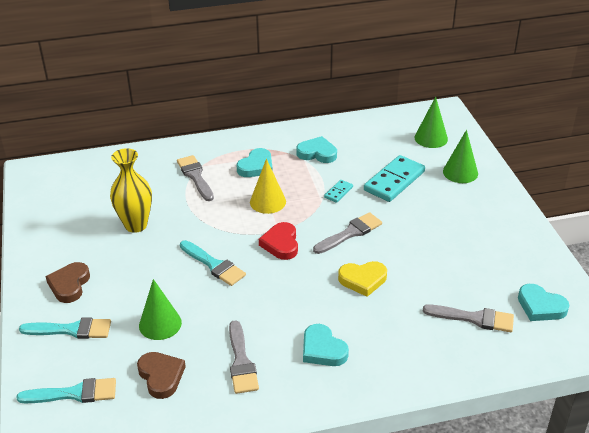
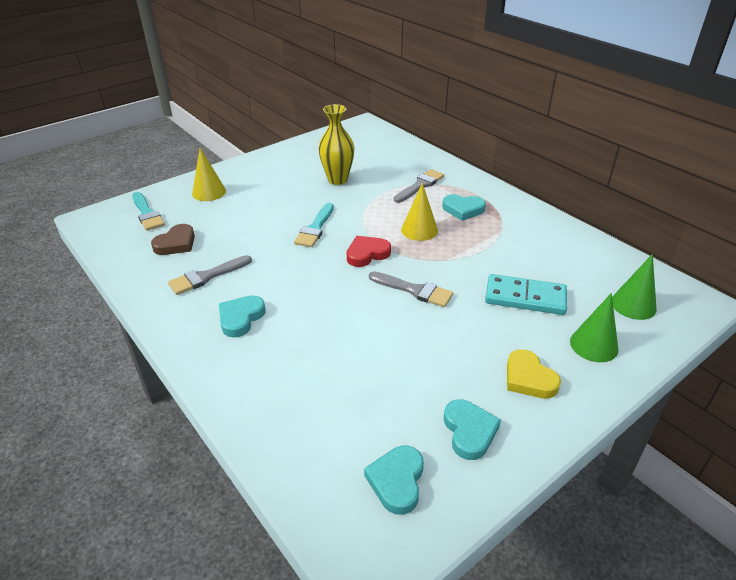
camera: 65 degrees right, 0 degrees up
(69, 285) = (254, 176): brown heart -> none
(71, 330) = (209, 192): turquoise brush -> yellow cone
(160, 324) = (232, 225): green cone -> none
(317, 153) = (518, 236): turquoise heart -> turquoise heart (469, 431)
(338, 192) = (470, 266): turquoise domino -> none
(363, 280) = (350, 317): yellow heart -> yellow heart (528, 378)
(474, 318) = (340, 419): grey brush -> none

